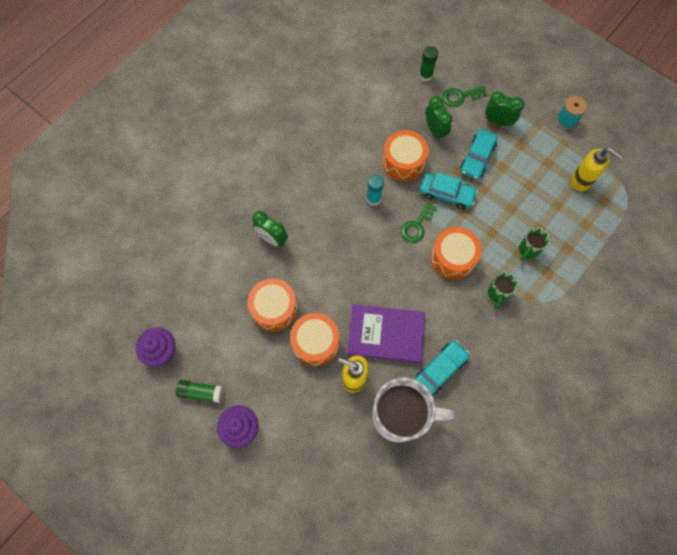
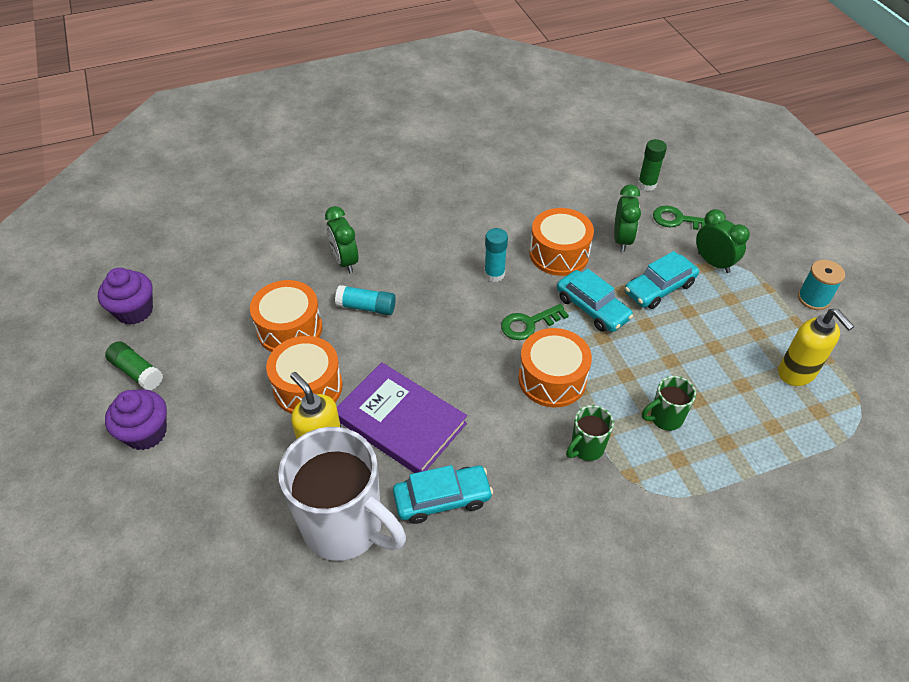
camera: 30 degrees right, 20 degrees down
(310, 266) = (366, 307): none -> turquoise glue stick

